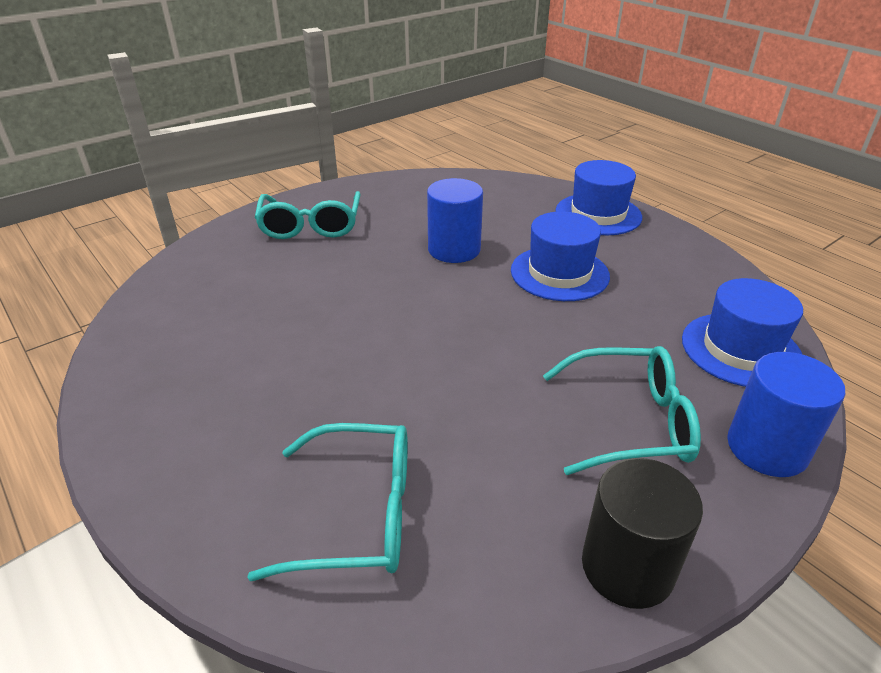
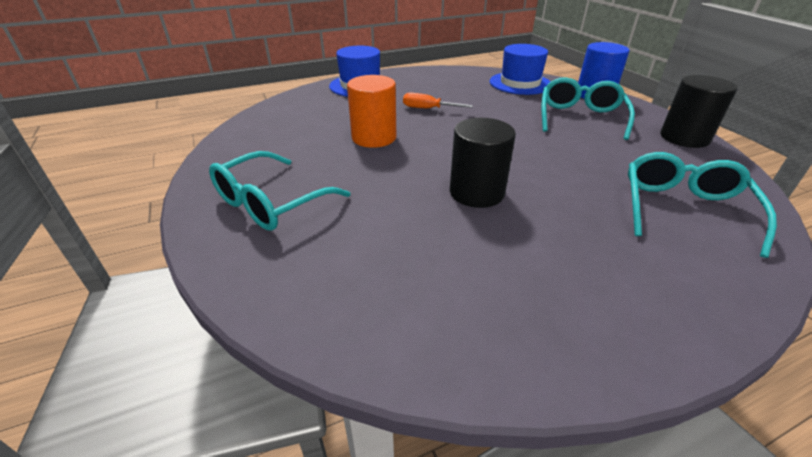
camera: 75 degrees left, 0 degrees up
(311, 225) = (272, 202): turquoise glasses -> turquoise glasses turned 120 degrees clockwise
(355, 331) = (476, 192): none -> black cylinder
(454, 249) = (374, 137): blue cylinder -> orange cylinder
(559, 273) = (428, 109): blue hat -> orange screwdriver

